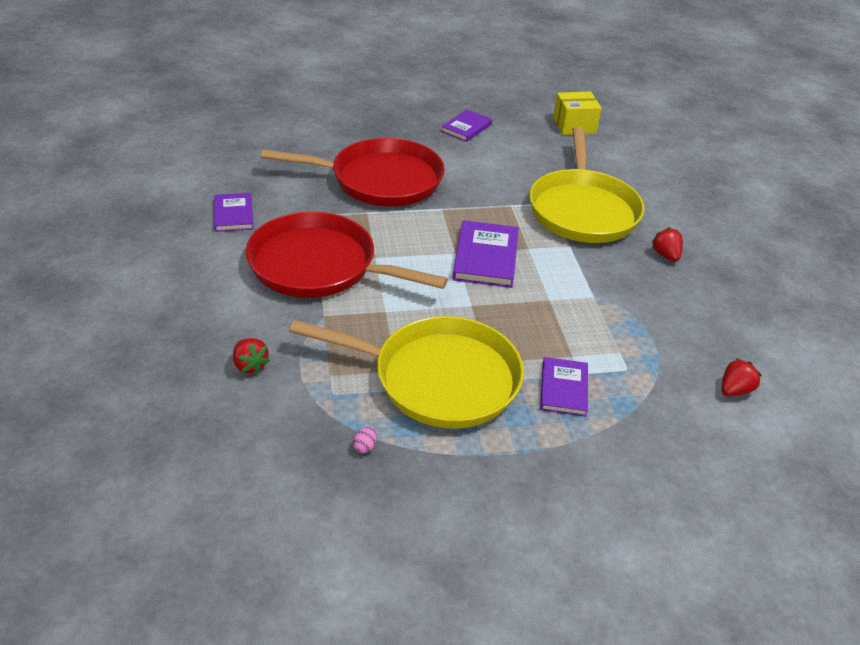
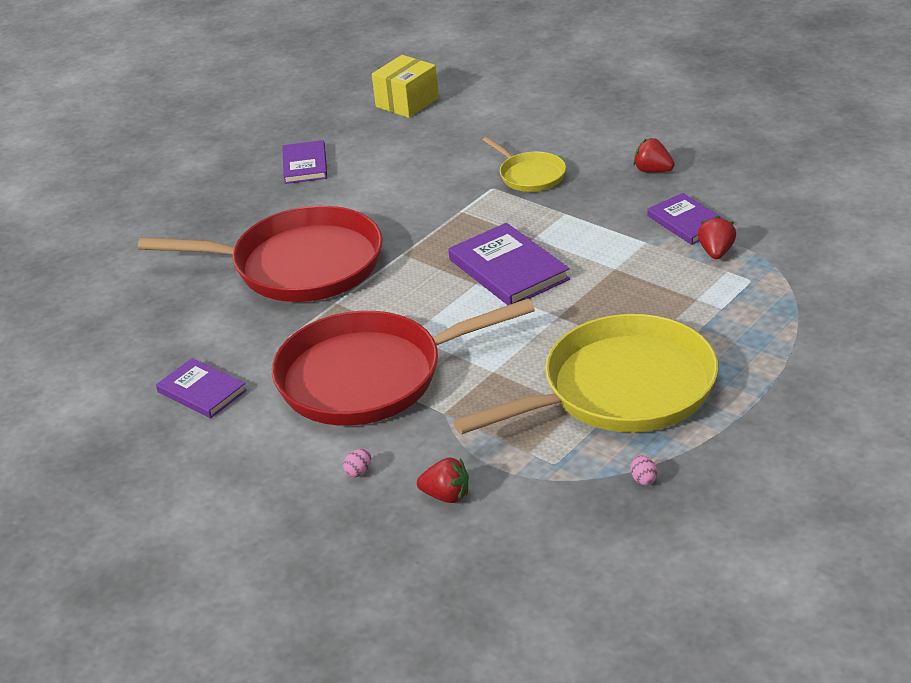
camera: 35 degrees left, 5 degrees down
(232, 315) = (359, 472): none -> pink egg
(381, 180) = (300, 265): red pan -> red pan turned 45 degrees clockwise
(563, 389) = (726, 327): purple book -> purple book (686, 222)
(582, 210) = (530, 175): yellow pan -> yellow pan, size x0.47
(734, 390) = (844, 241): red strawberry -> red strawberry (716, 252)

